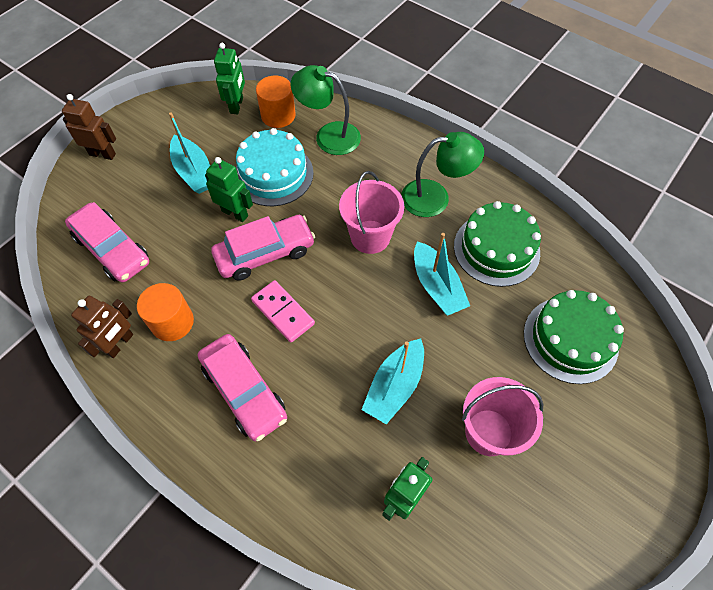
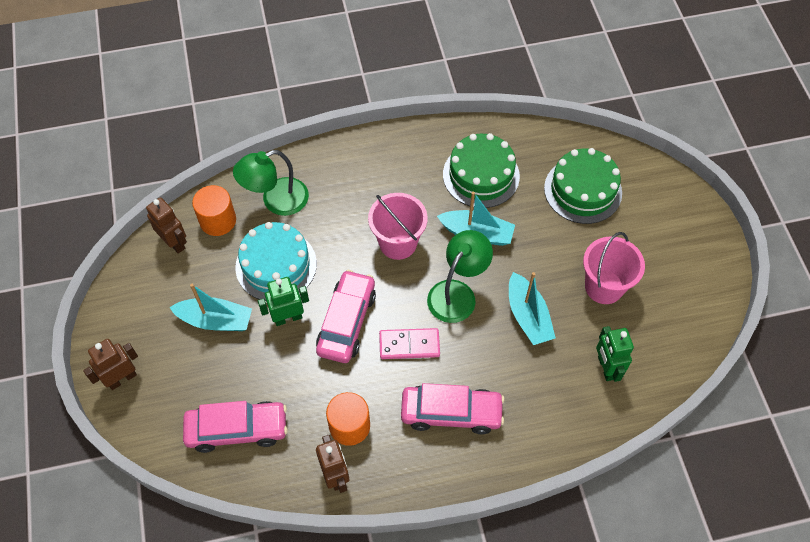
camera: 50 degrees left, 0 degrees up
(237, 105) = (174, 242): green robot -> brown robot
(435, 197) = (404, 177): green lamp -> green lamp (457, 293)

